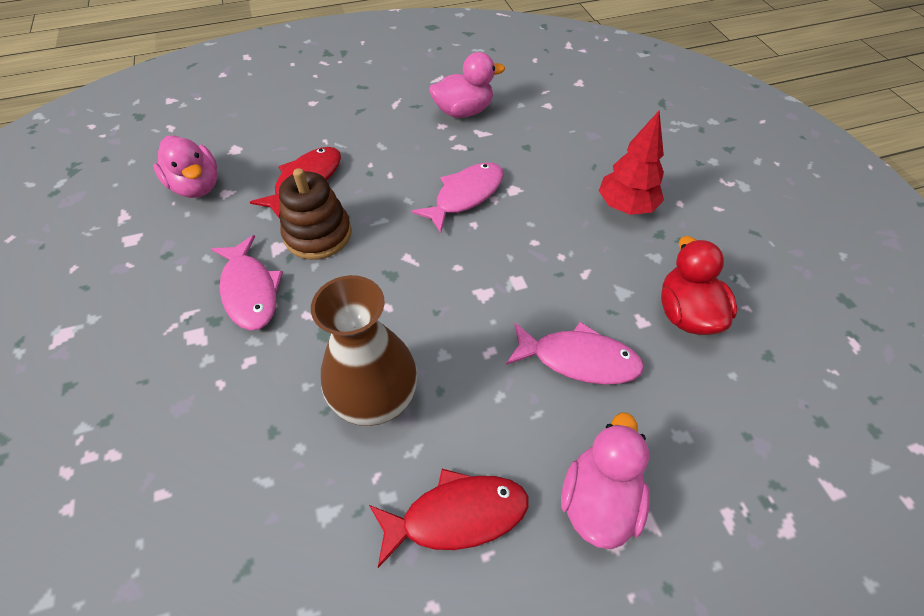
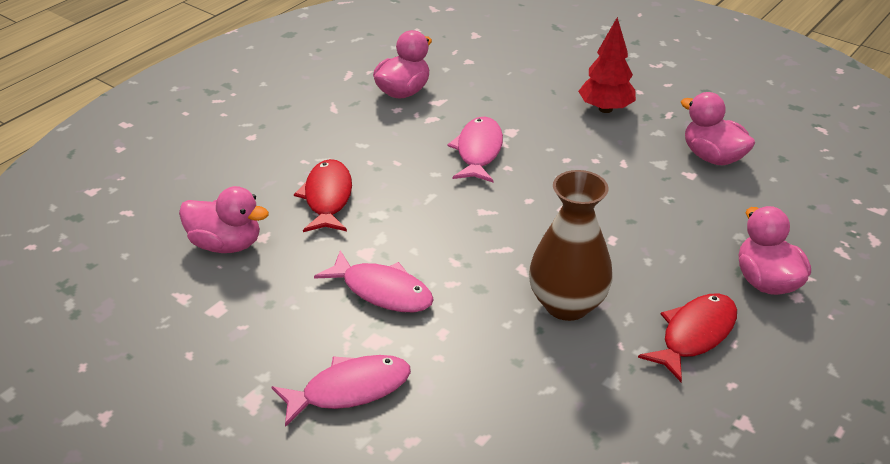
camera: 35 degrees left, 15 degrees down
(318, 234) = (389, 229): brown stacking toy -> none
(579, 359) = (675, 215): pink fish -> pink fish (350, 390)
(686, 313) = (712, 157): red duck -> pink duck

